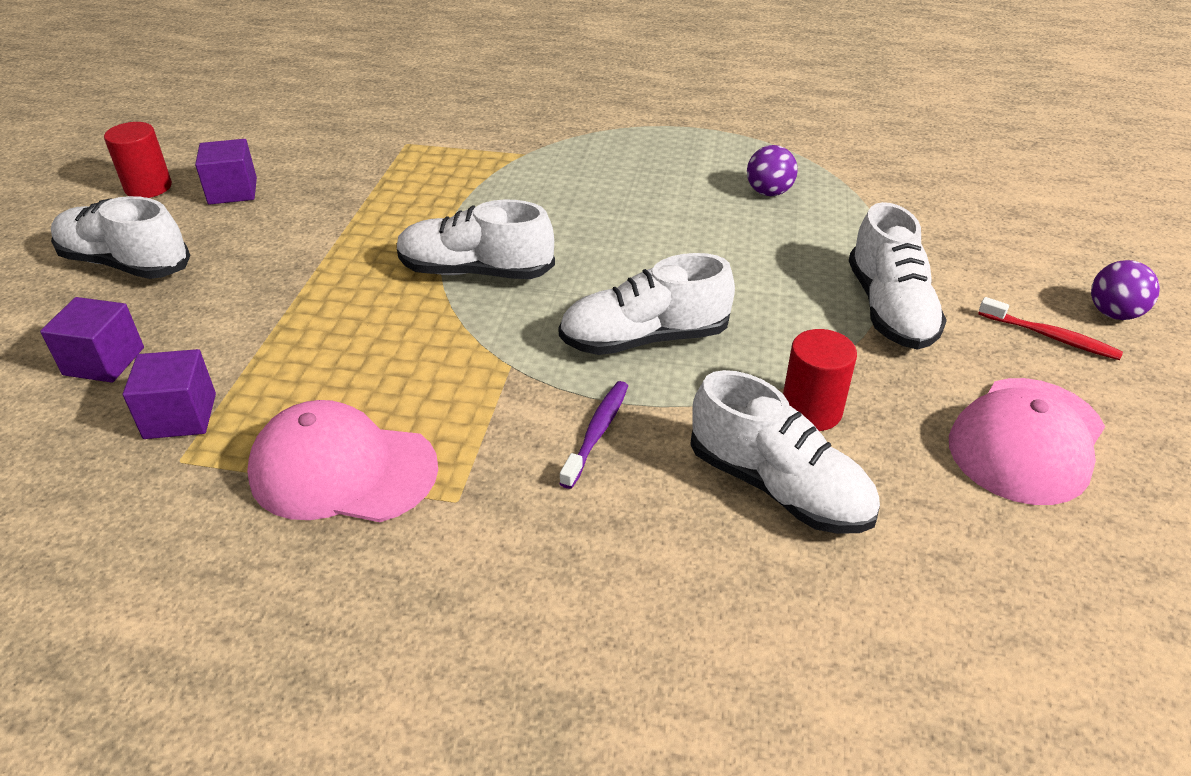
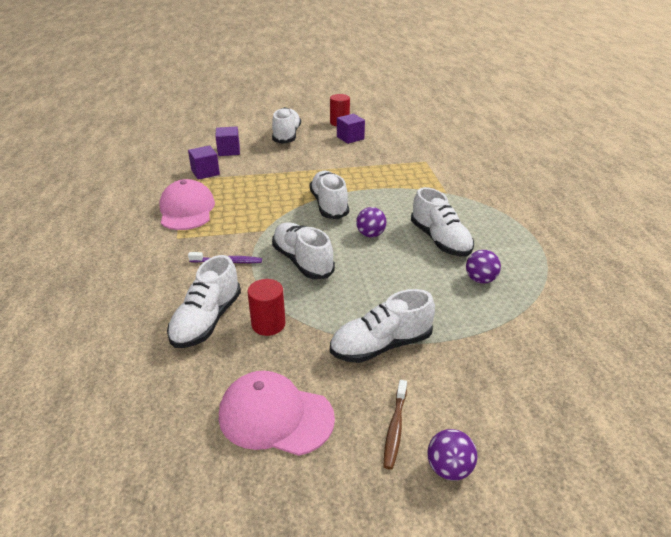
camera: 70 degrees right, 5 degrees down
(603, 251) = (370, 234): none -> purple ball
(656, 195) = (440, 240): none -> white shoe
(1050, 336) = (395, 428): red toothbrush -> brown toothbrush

